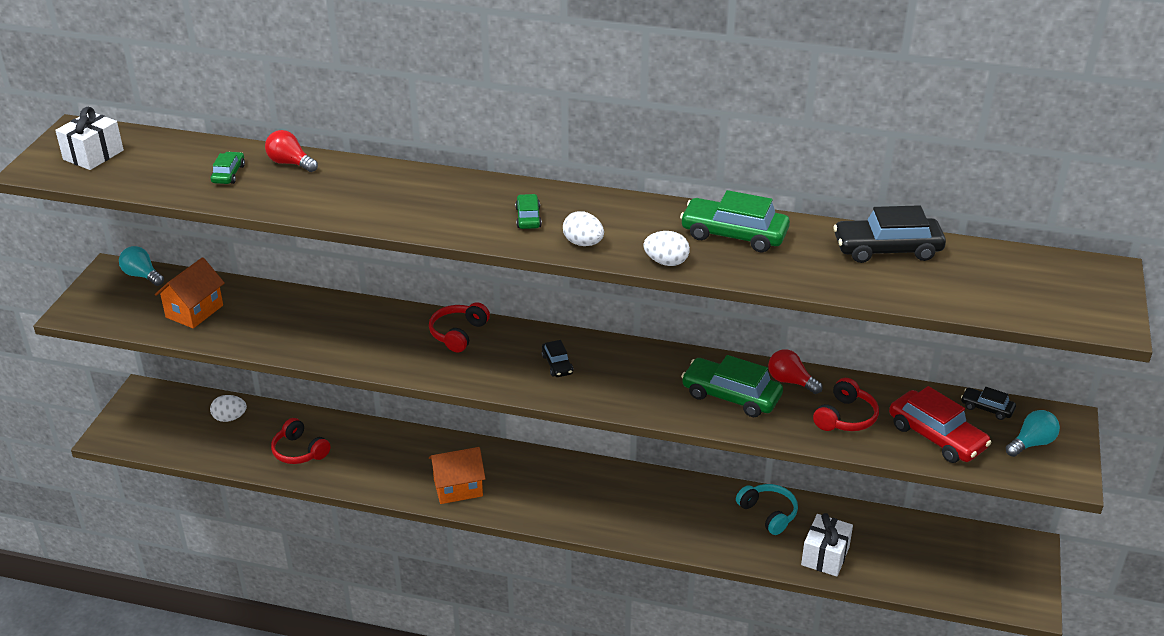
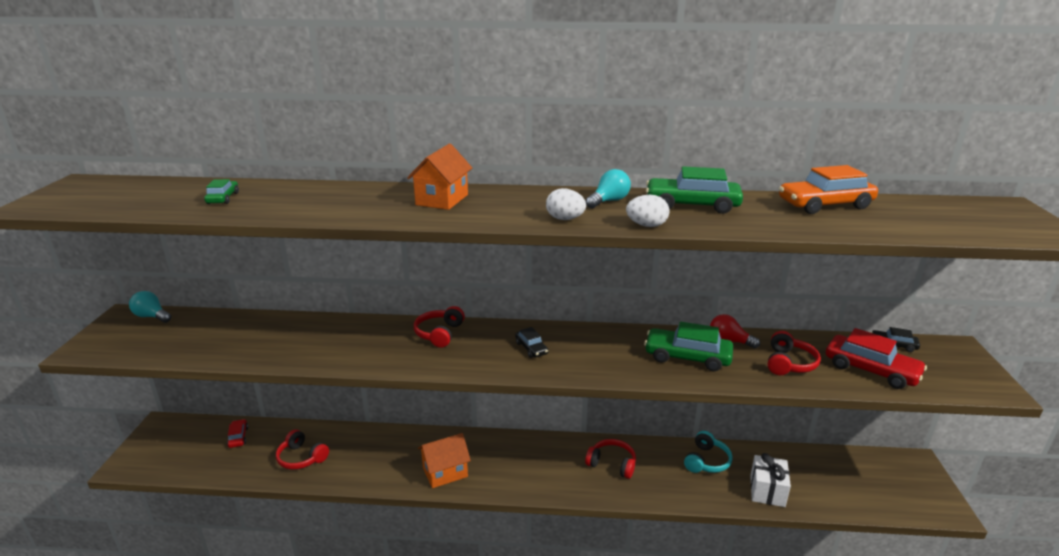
camera: 10 degrees left, 10 degrees down
(93, 155) = (92, 195): white gift -> none
(194, 311) = (199, 339): orange house -> orange house (442, 200)
(230, 418) = (238, 437): white egg -> red car
(290, 163) = (281, 189): red light bulb -> none
(528, 218) = (507, 207): green car -> none
(654, 502) = (612, 464): none -> red headphones
(768, 513) = (706, 461): turquoise headphones -> turquoise headphones turned 75 degrees clockwise
(887, 249) = (825, 205): black car -> orange car
(1031, 443) = (947, 367): turquoise light bulb -> turquoise light bulb (609, 201)

